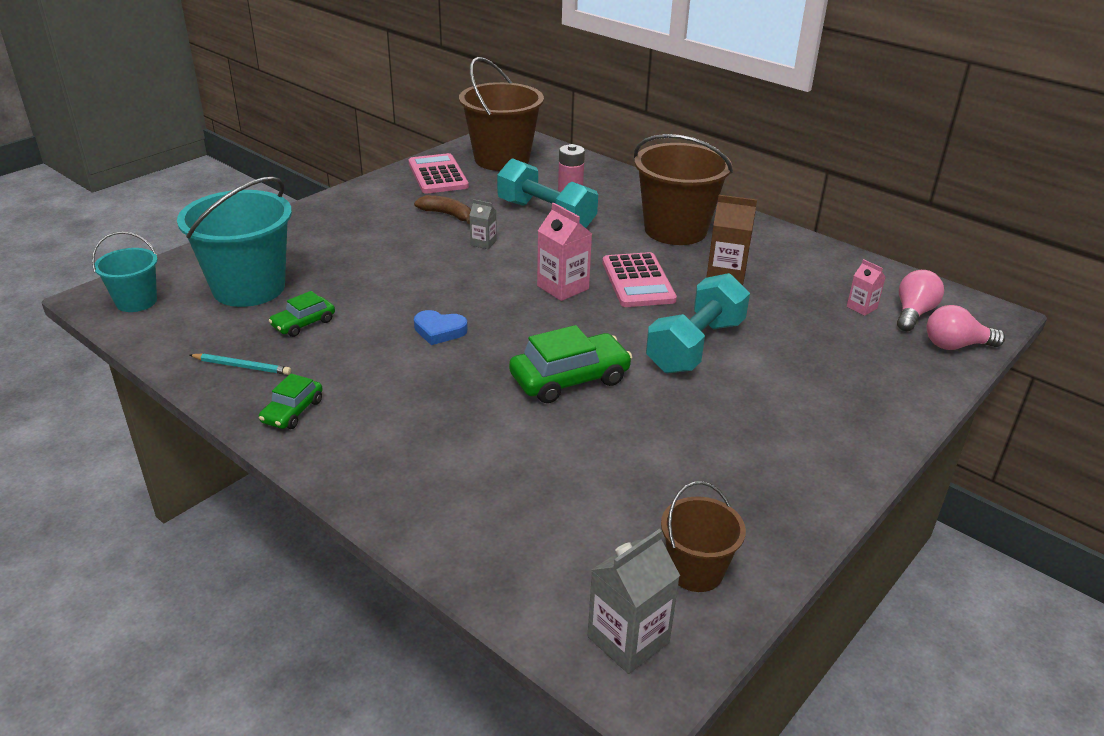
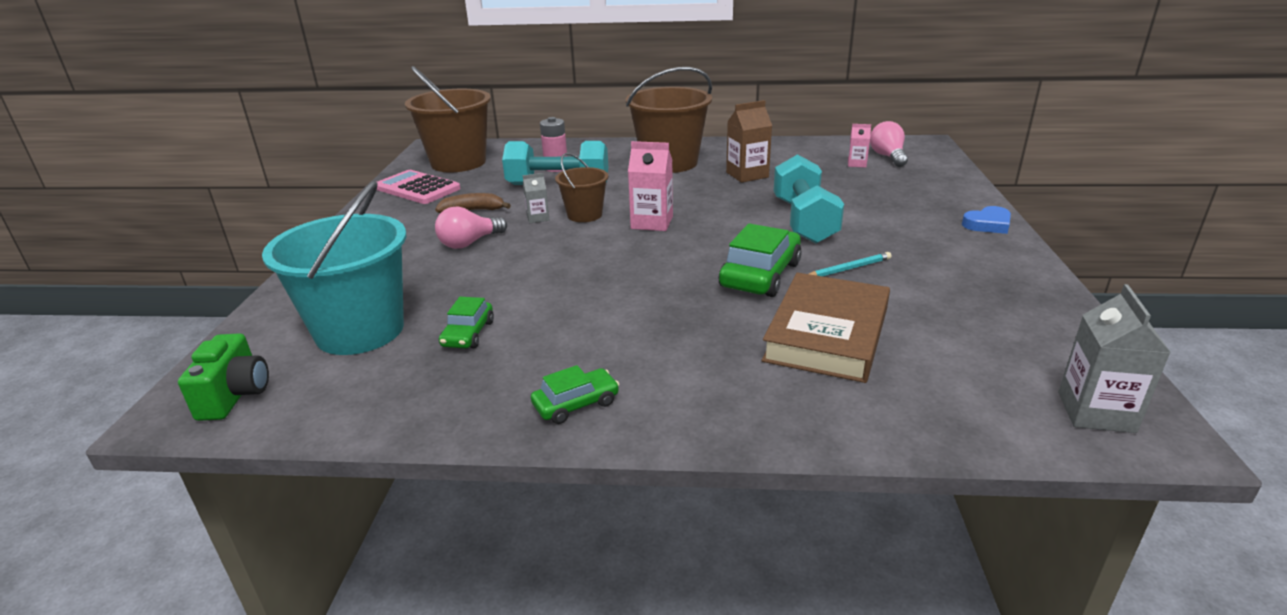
camera: 35 degrees left, 5 degrees down
(136, 301) = (235, 396): turquoise bucket -> green camera
(242, 366) = (461, 394): turquoise pencil -> turquoise pencil (848, 269)
(292, 411) = (576, 404): green car -> green car turned 105 degrees counterclockwise
(439, 331) = (605, 287): blue heart -> blue heart (988, 224)
(534, 456) = (827, 334): none -> brown book
(638, 281) = (698, 199): pink calculator -> none
(696, 571) = (1048, 346): brown bucket -> brown bucket (584, 215)
(955, 345) = (937, 164): pink light bulb -> pink light bulb (469, 243)

